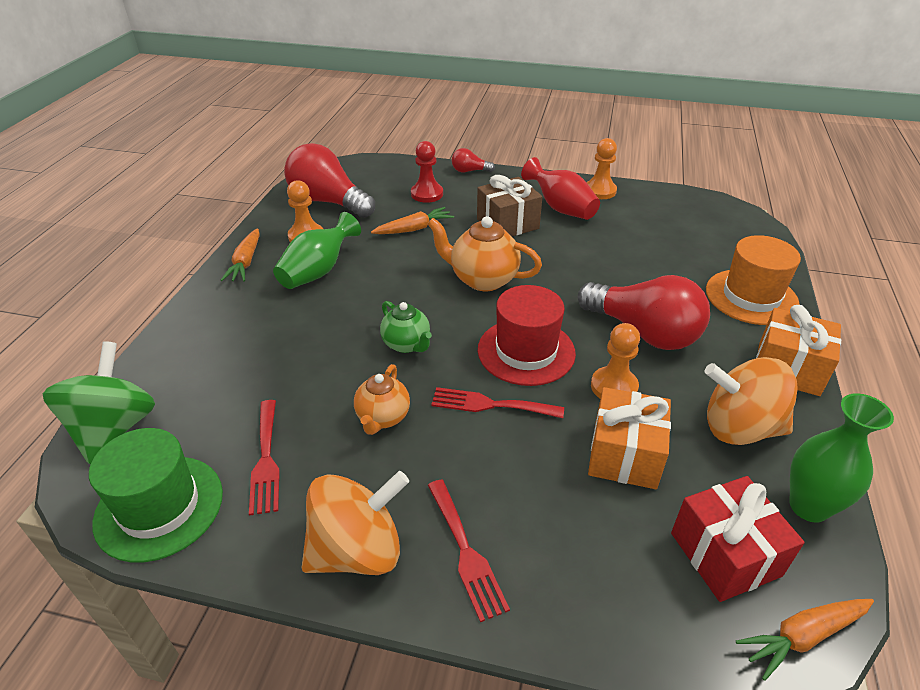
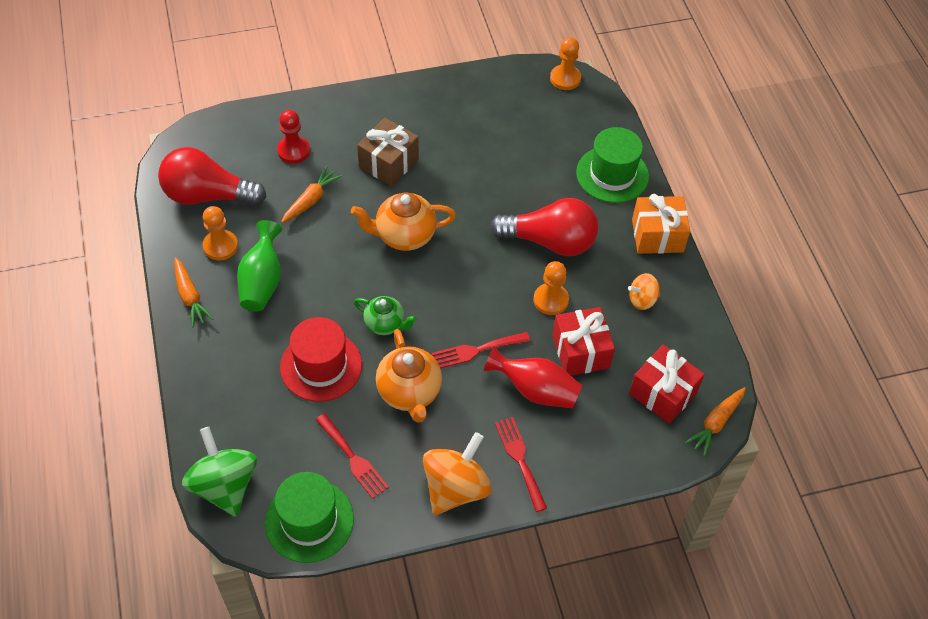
camera: 30 degrees left, 15 degrees up
(383, 418) = (409, 393): orange teapot -> orange teapot, size x1.56
(466, 552) = (520, 459): red fork -> red fork turned 150 degrees counterclockwise
(469, 171) = (314, 104): red light bulb -> none
(526, 351) = (476, 294): red hat -> red hat (321, 366)
(560, 208) = (423, 125): red vase -> red vase (535, 390)
(600, 191) = (446, 90): orange pawn -> orange pawn (565, 78)
(624, 455) = (580, 351): orange gift -> red gift
(739, 428) = (642, 300): orange spinning top -> orange spinning top, size x0.54
(751, 297) = (612, 174): orange hat -> green hat
(808, 506) = (698, 341): green vase -> none

